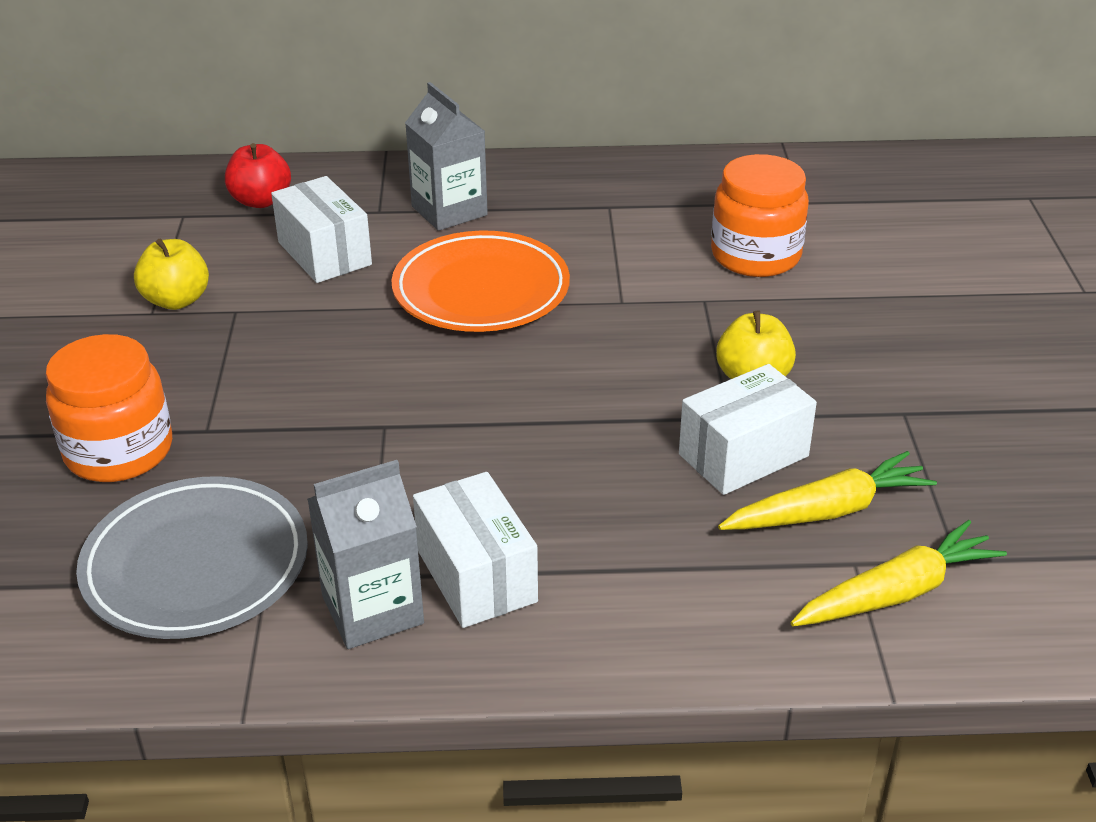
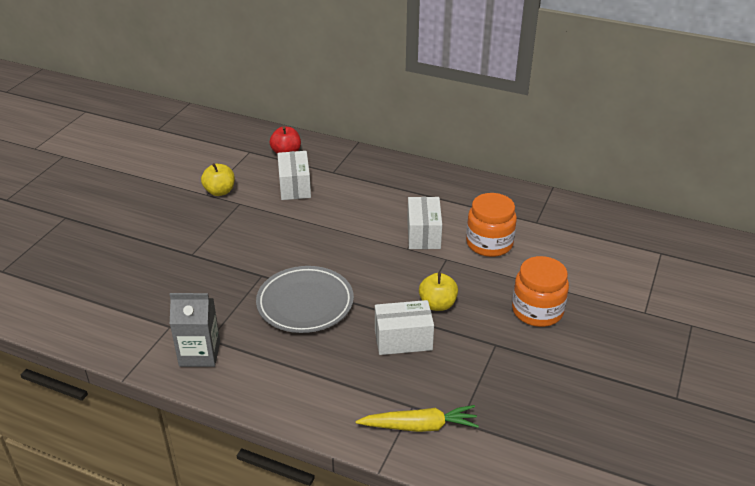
camera: 25 degrees right, 0 degrees up
(119, 451) = (153, 253): orange jar -> orange jar (537, 311)
(196, 565) = (148, 311): grey plate -> grey plate (305, 303)
(449, 211) = (364, 180): grey carton -> none
(476, 576) = (249, 354): white box -> white box (423, 234)
(481, 290) = (348, 224): orange plate -> none
(827, 511) = (420, 378): yellow carrot -> none

